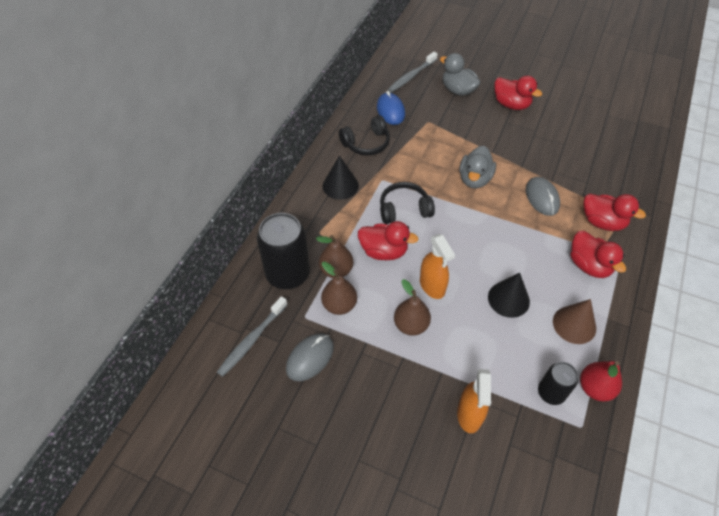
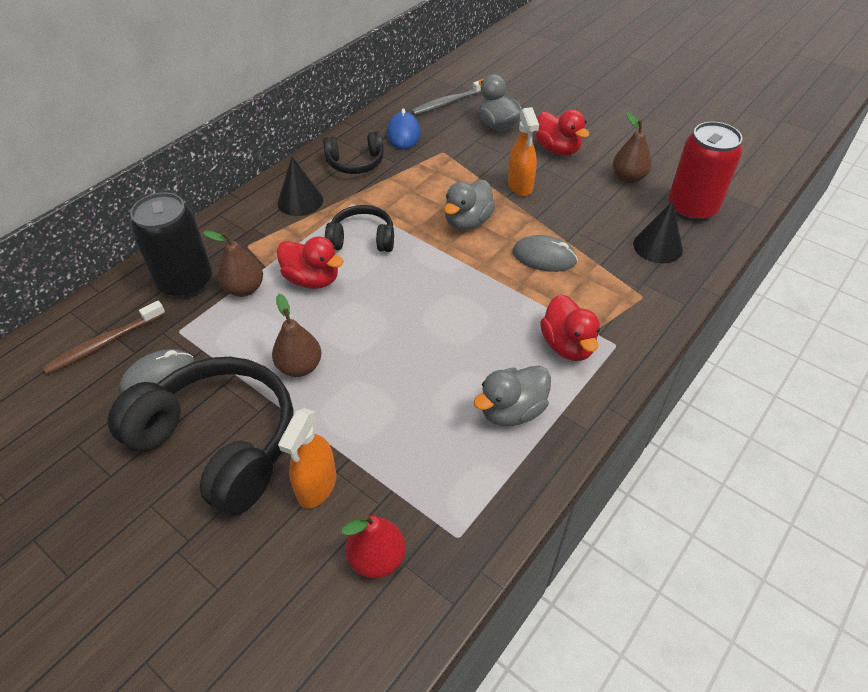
camera: 15 degrees right, 5 degrees down
(252, 340) = (104, 343): grey toothbrush -> brown toothbrush
(339, 305) = (226, 327): brown pear -> brown pear (628, 177)
(383, 399) = (219, 443): none -> black headphones
(432, 286) = (350, 329): orange spray bottle -> orange spray bottle (520, 186)
(508, 299) = (440, 363): black cone -> black cone (657, 246)
(542, 198) = (544, 257): grey mouse -> grey mouse turned 75 degrees counterclockwise
(551, 393) = (438, 485): black can -> none
(574, 324) = (512, 411): brown cone -> grey duck
(595, 388) = (501, 494): red pear -> red pear (377, 558)
(602, 222) = (611, 299): red duck -> none
(625, 137) = (692, 208): none -> red can

